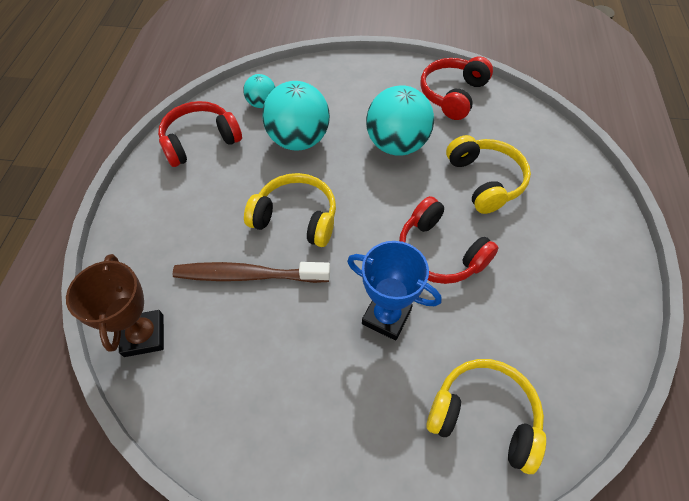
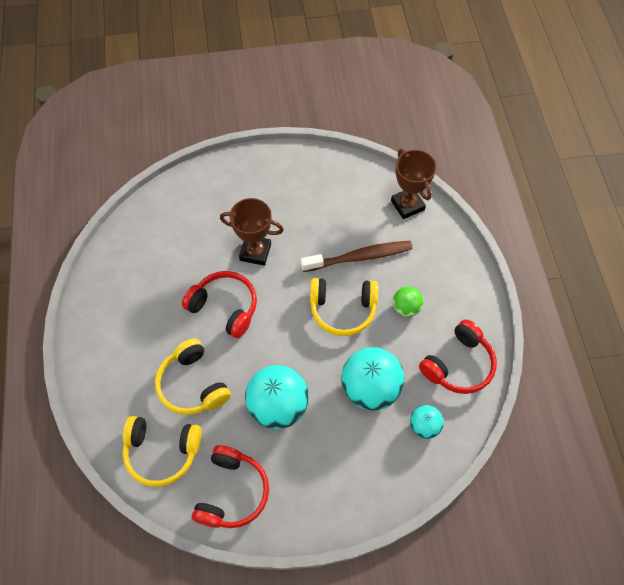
camera: 165 degrees right, 5 degrees up
(222, 203) = (406, 308): none -> green ball
(386, 317) = (255, 252): blue trophy -> brown trophy
(484, 416) = (186, 210): yellow headphones -> yellow headphones (162, 452)

